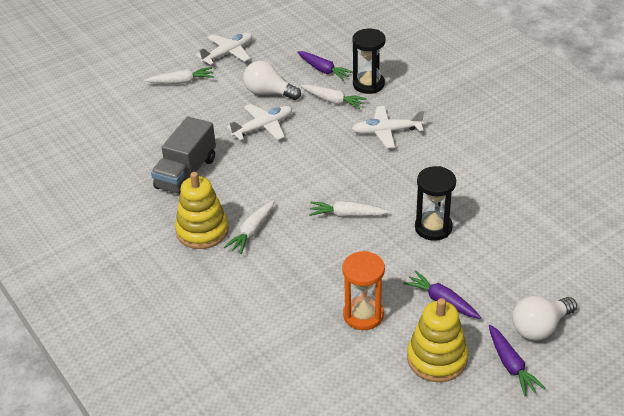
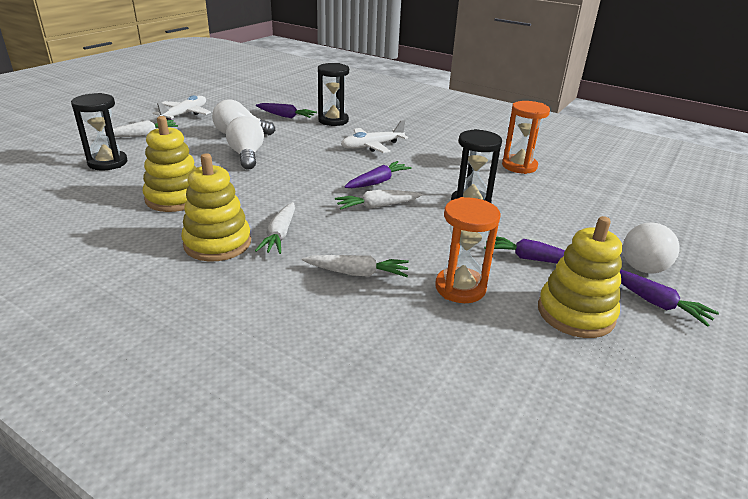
camera: 25 degrees left, 10 degrees down
(144, 118) = (108, 163): none -> black hourglass
(186, 173) = (175, 198): grey truck -> yellow stacking toy
(263, 127) = (247, 156): white plane -> white light bulb
(333, 101) = (307, 133): white carrot -> white carrot (357, 273)
(364, 184) = (377, 182): none -> purple carrot
(519, 186) = (519, 166): none -> orange hourglass

